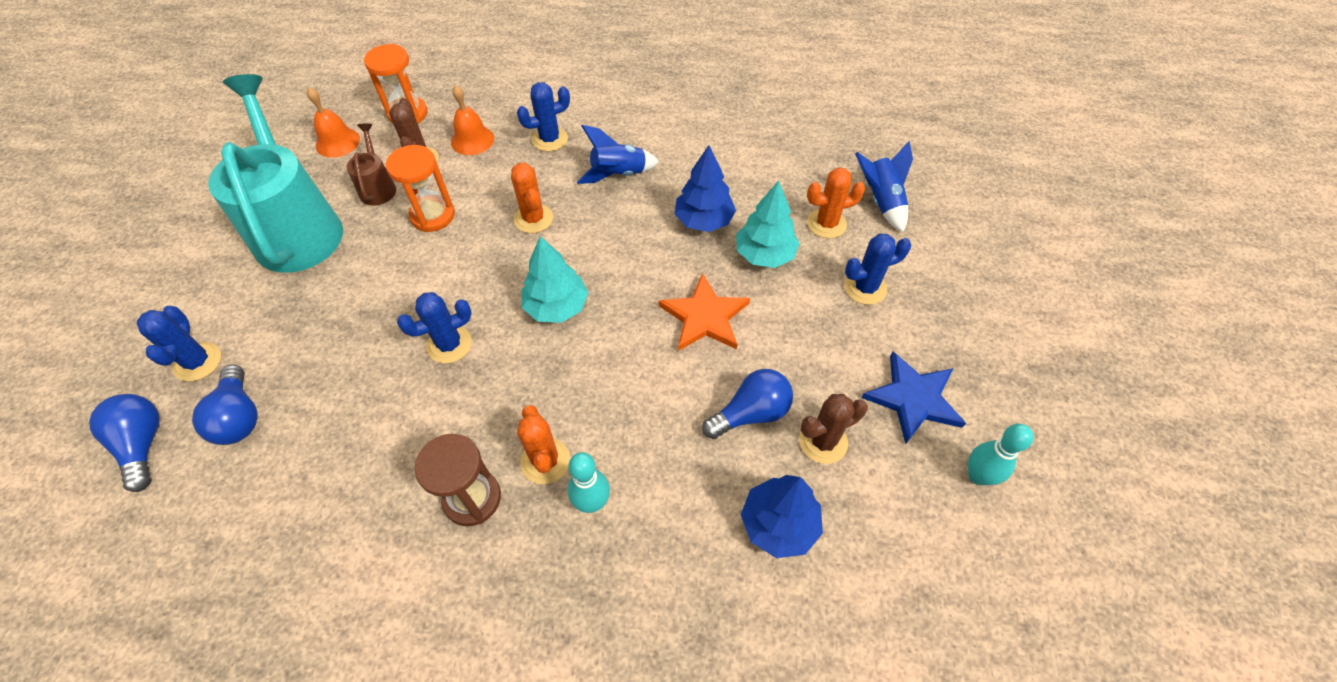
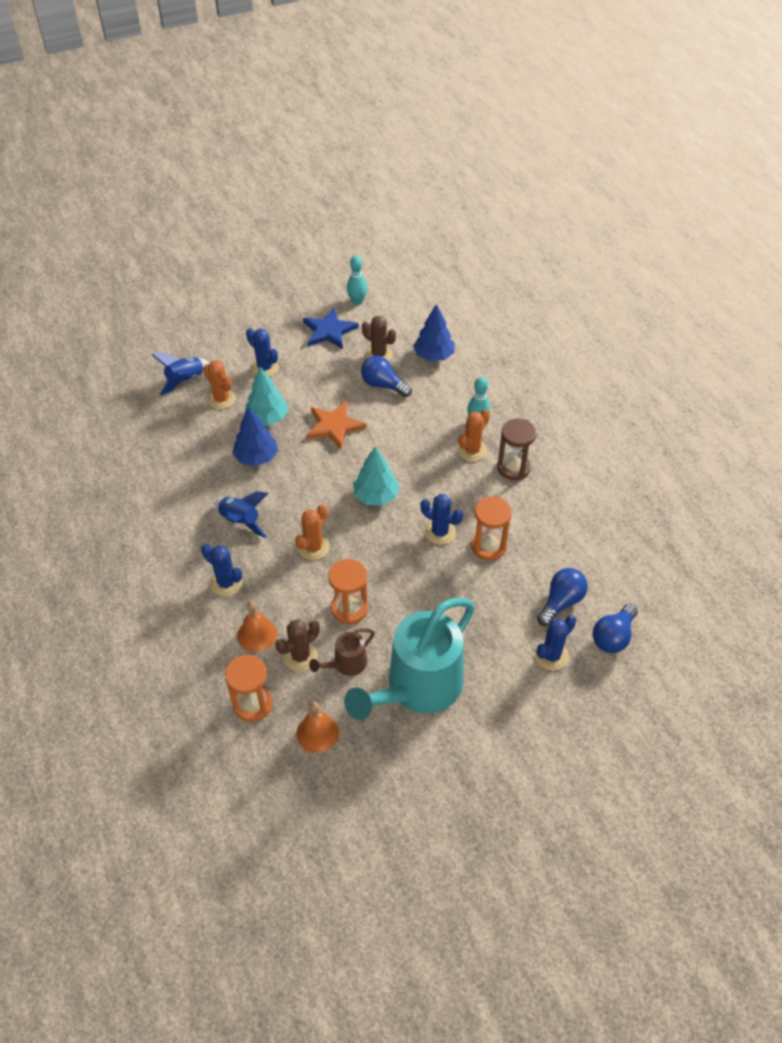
camera: 120 degrees left, 5 degrees down
(383, 386) = (488, 546): none -> orange hourglass

